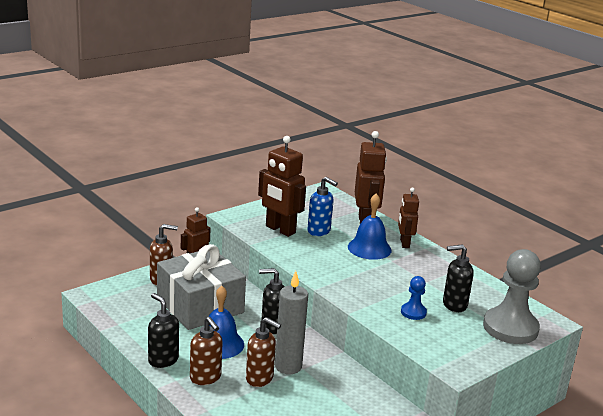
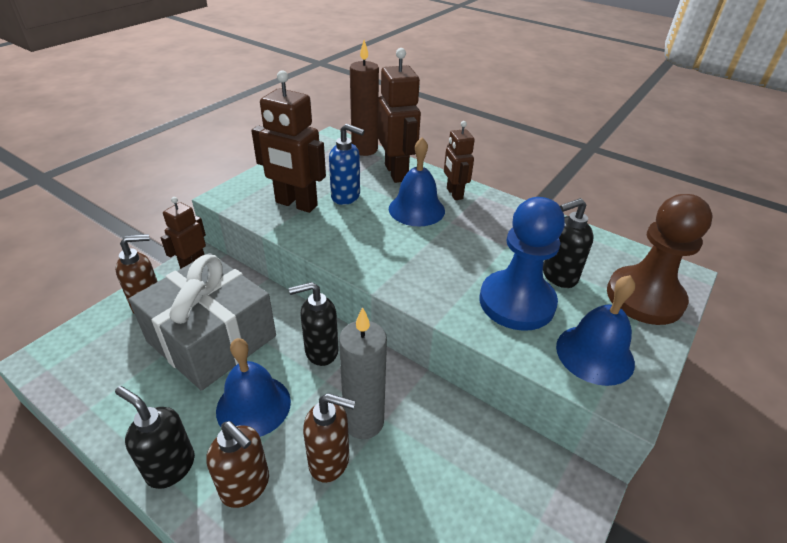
camera: 15 degrees left, 15 degrees up
(346, 202) = (364, 150): none -> brown candle
(413, 312) = (516, 302): blue pawn -> blue pawn, size x2.10
(450, 347) = (595, 354): none -> blue bell
(510, 328) = (644, 297): grey pawn -> brown pawn

